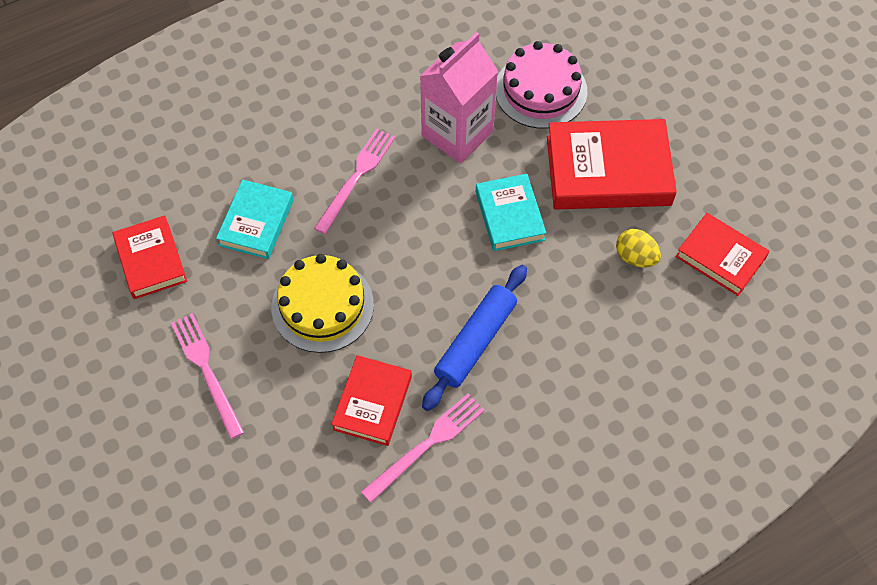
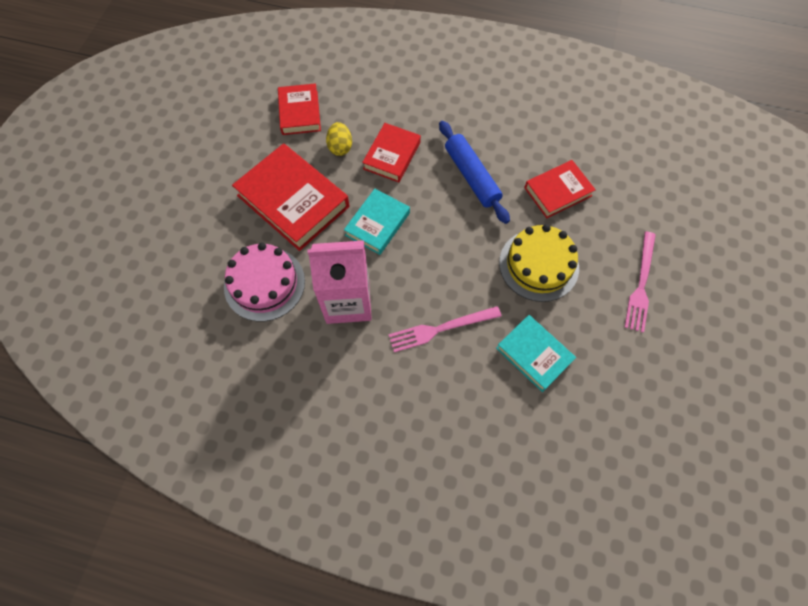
camera: 135 degrees left, 5 degrees up
(151, 260) = (627, 389): red book -> red book (392, 155)
(256, 222) = (534, 354): turquoise book -> turquoise book turned 75 degrees clockwise
(427, 445) = (547, 151): pink fork -> none
(475, 342) = (471, 176): blue rolling pin -> blue rolling pin turned 75 degrees clockwise

